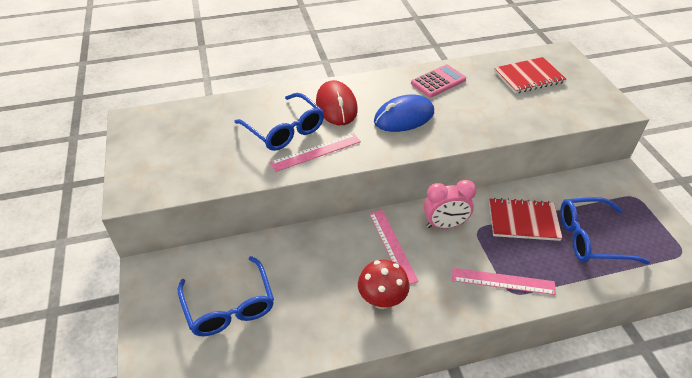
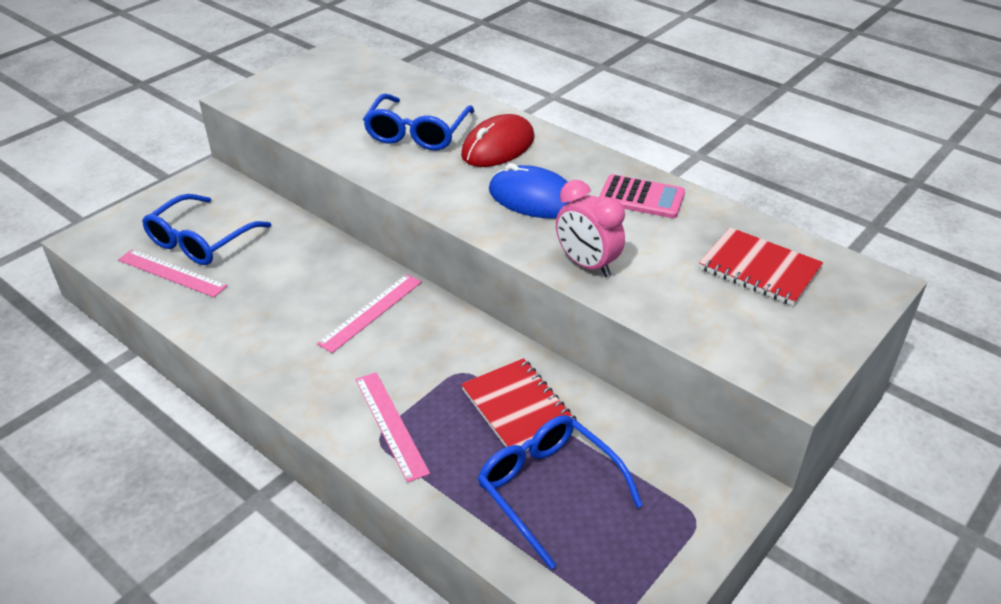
camera: 55 degrees right, 5 degrees down
(316, 152) = (402, 165): pink ruler -> pink ruler (172, 273)
(382, 300) = (283, 336): red mushroom -> none
(445, 225) = (444, 341): pink clock -> pink clock (587, 265)

